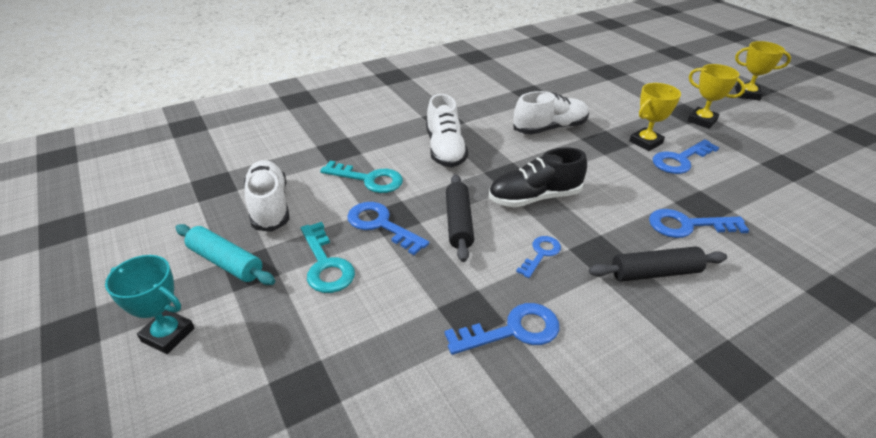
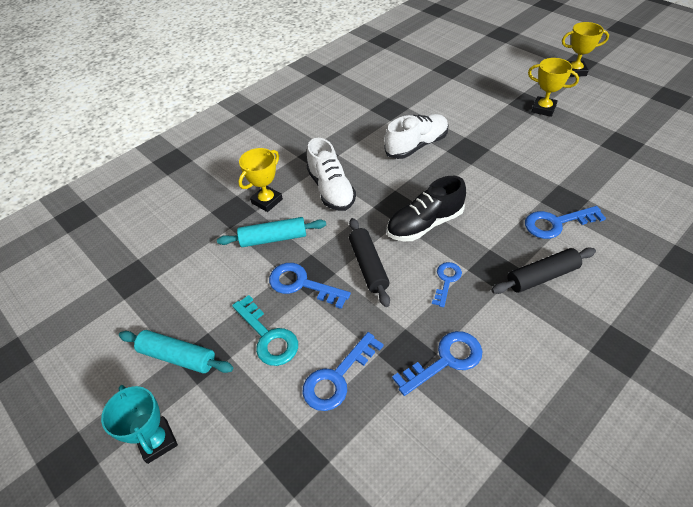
camera: 10 degrees left, 10 degrees up
(168, 334) = (157, 441): turquoise trophy -> turquoise trophy turned 45 degrees clockwise
(269, 206) = (194, 289): white shoe -> none
(368, 179) = (273, 238): turquoise key -> turquoise rolling pin
(645, 142) = (502, 143): yellow trophy -> yellow trophy (267, 201)
(680, 160) = (535, 156): blue key -> blue key (337, 377)

